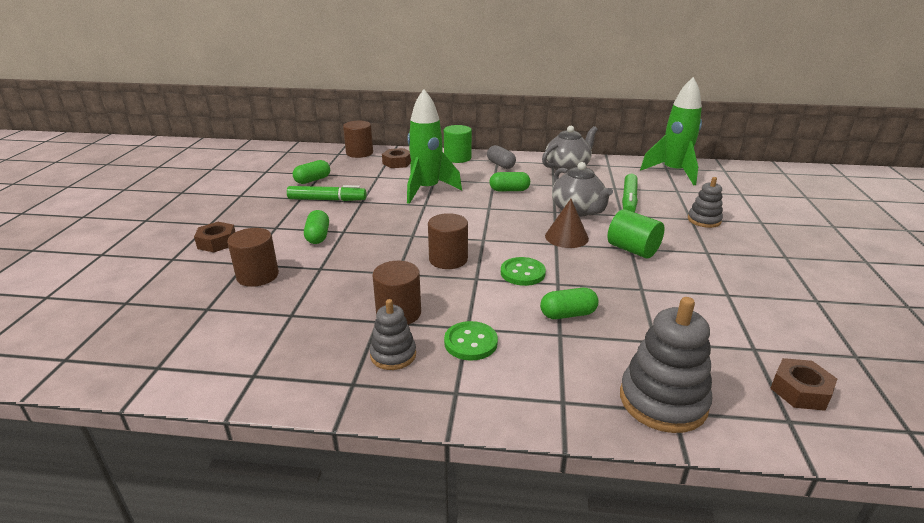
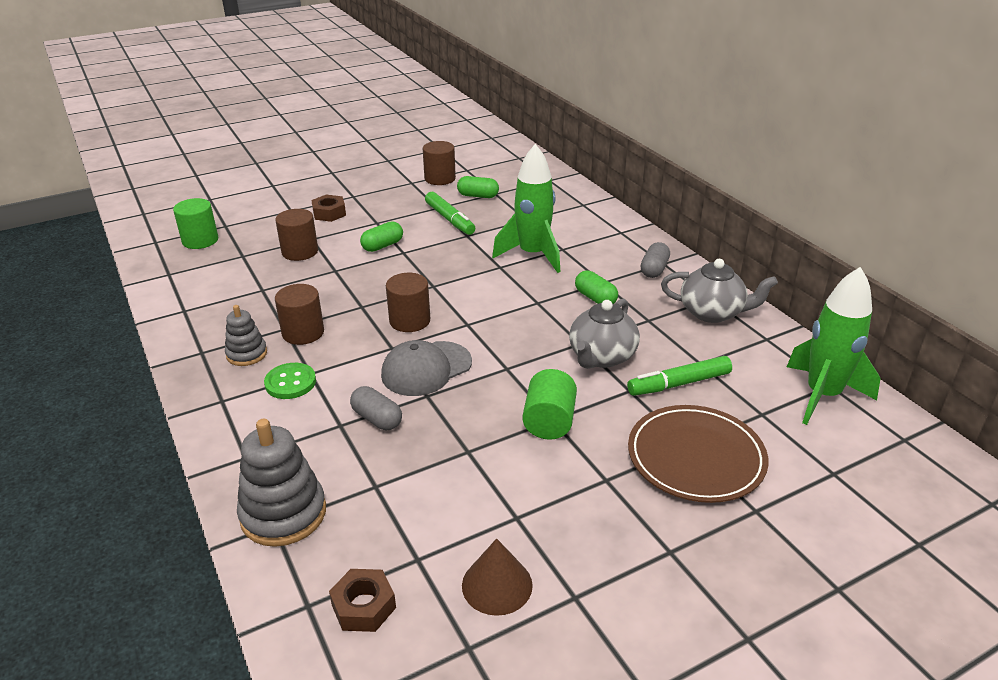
camera: 55 degrees right, 5 degrees up
(359, 153) = (566, 188): brown cylinder -> brown cylinder (440, 178)
(397, 163) = (572, 215): brown nut -> none
(457, 158) = (633, 239): green cylinder -> green cylinder (200, 240)
(522, 273) = (426, 369): green button -> grey cap
(566, 237) = (528, 370): brown cone -> brown cone (497, 585)
(568, 314) = (377, 419): green capsule -> grey capsule
(704, 220) = (696, 457): grey stacking toy -> brown plate

